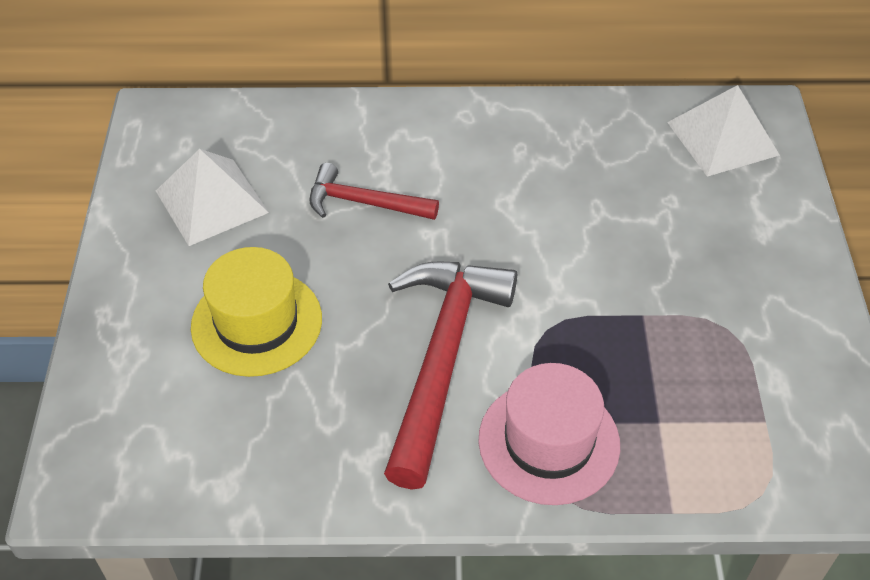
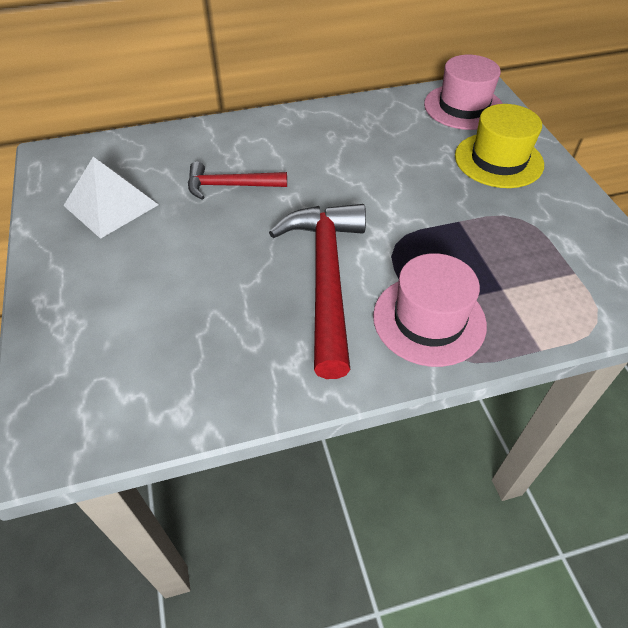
camera: 15 degrees left, 0 degrees up
(256, 322) = (171, 282): yellow hat -> yellow hat (498, 160)
(723, 138) = (463, 107): white pyramid -> pink hat

